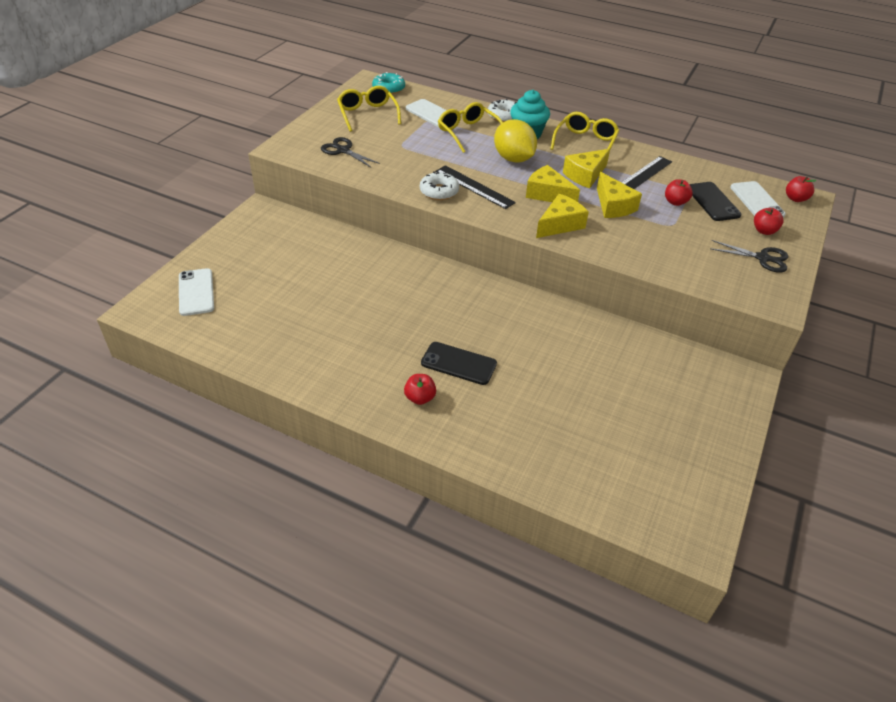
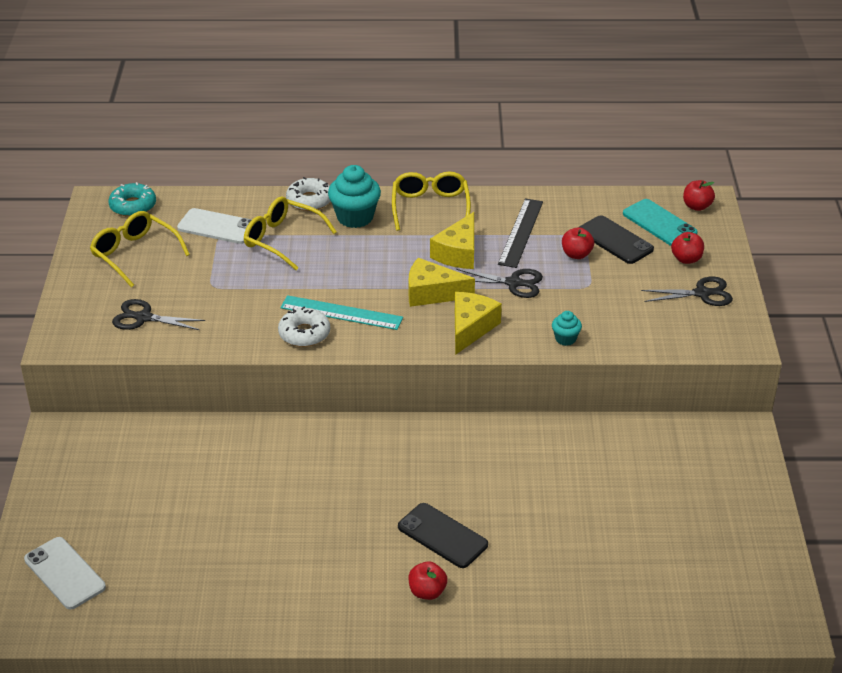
camera: 25 degrees left, 5 degrees down
(458, 363) = (442, 536): black phone -> black phone turned 45 degrees clockwise
(474, 187) = (341, 313): black ruler -> turquoise ruler
(513, 159) = (361, 258): yellow lemon -> none
(613, 206) = (513, 283): yellow cheese -> black scissors
(628, 254) = (565, 339): none -> turquoise cupcake
(757, 201) = (659, 223): white phone -> turquoise phone

